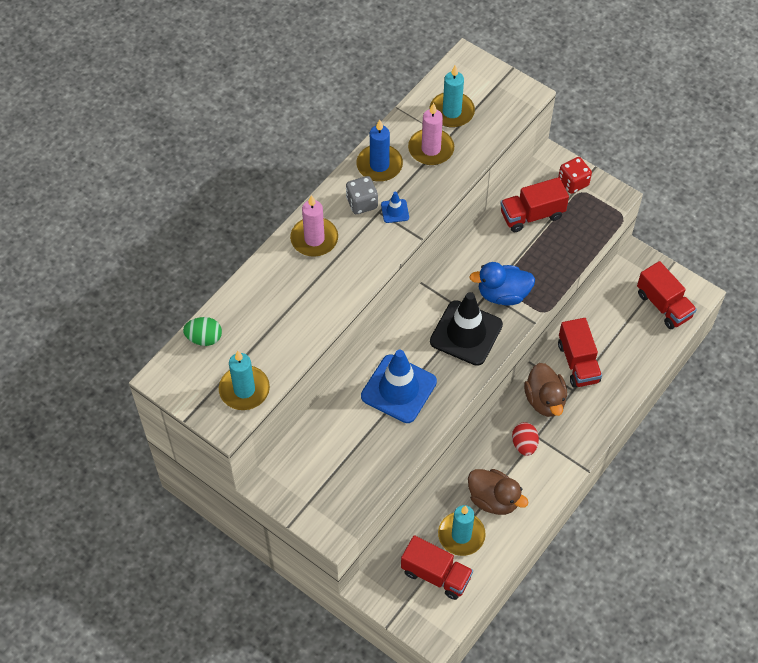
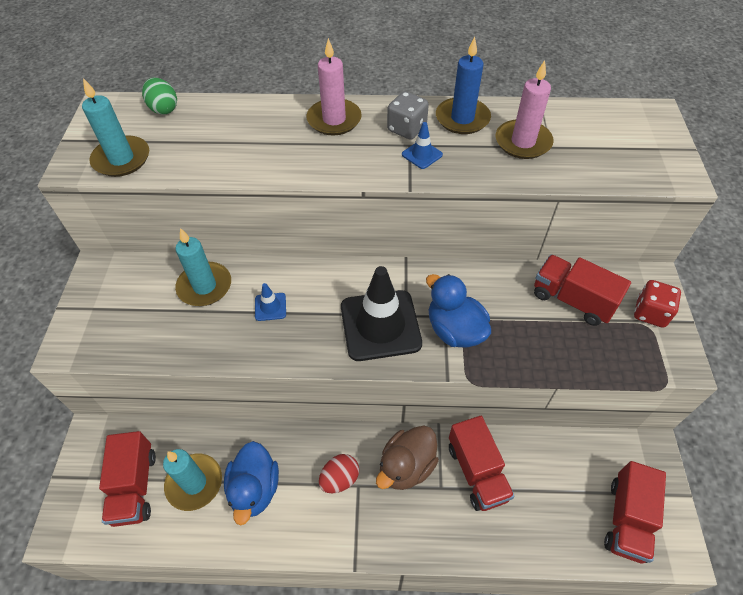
camera: 55 degrees right, 5 degrees down
(398, 389) = (270, 307): blue traffic cone -> blue traffic cone, size x0.43
(451, 112) = (583, 134): turquoise candle -> turquoise candle (204, 286)
(493, 499) = (255, 489): brown duck -> blue duck
(578, 362) = (477, 472): red truck -> red truck turned 60 degrees counterclockwise

